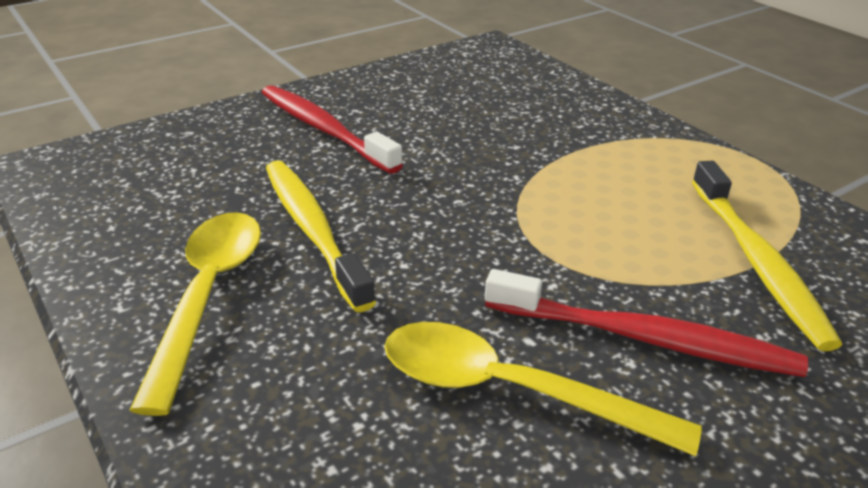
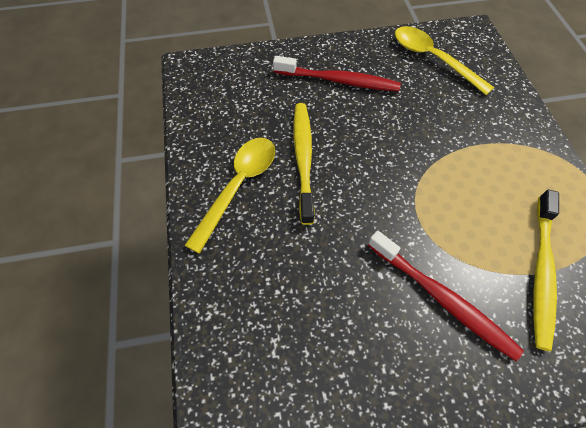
camera: 25 degrees right, 25 degrees up
(324, 129) = (339, 81): red toothbrush -> red toothbrush turned 120 degrees clockwise
(509, 390) = (355, 302): yellow spoon -> yellow spoon (432, 59)

